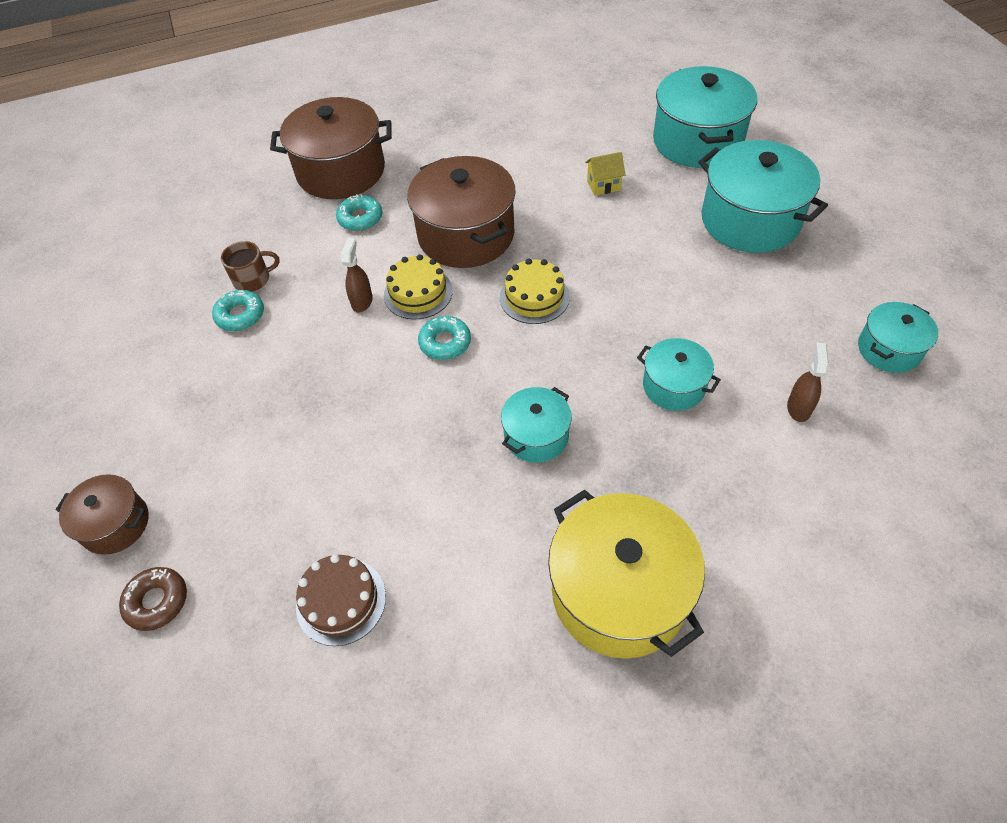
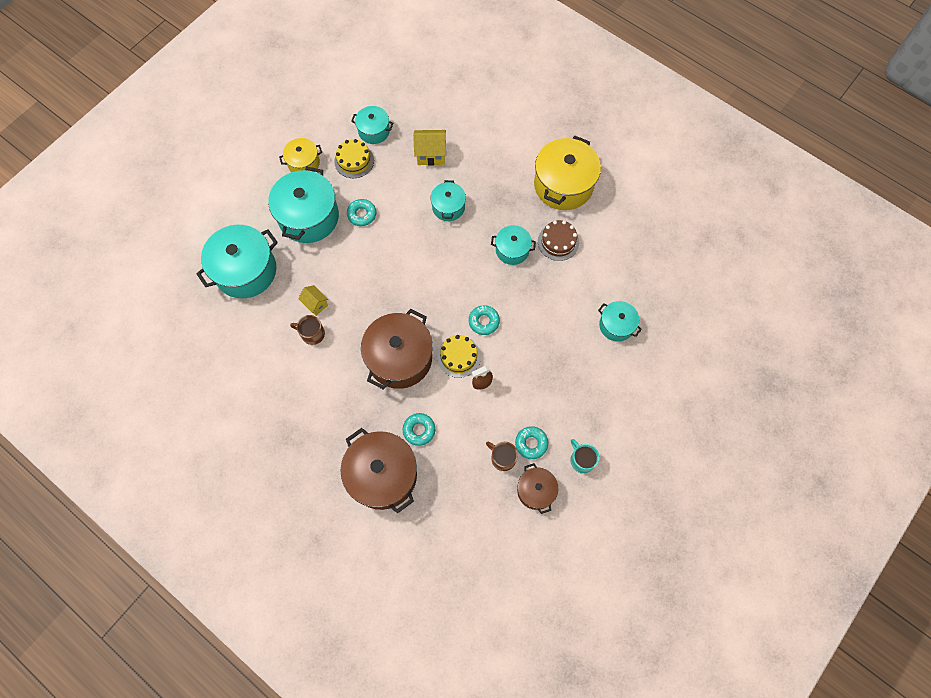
camera: 125 degrees left, 15 degrees up
(115, 524) = (675, 401): brown pot -> brown pot (536, 490)
(157, 601) = (689, 353): brown donut -> none
(167, 358) = (582, 460): none -> turquoise mug
(296, 514) = (616, 325): none -> turquoise pot
(341, 601) = (637, 281): brown cake -> brown cake (558, 242)
(534, 297) = (427, 295): yellow cake -> yellow cake (354, 161)
(564, 170) = (312, 334): none -> brown mug
(721, 276) = (362, 214): none -> turquoise donut
(798, 408) = (431, 155): brown spray bottle -> yellow house
(856, 244) = (303, 163): none -> yellow pot

